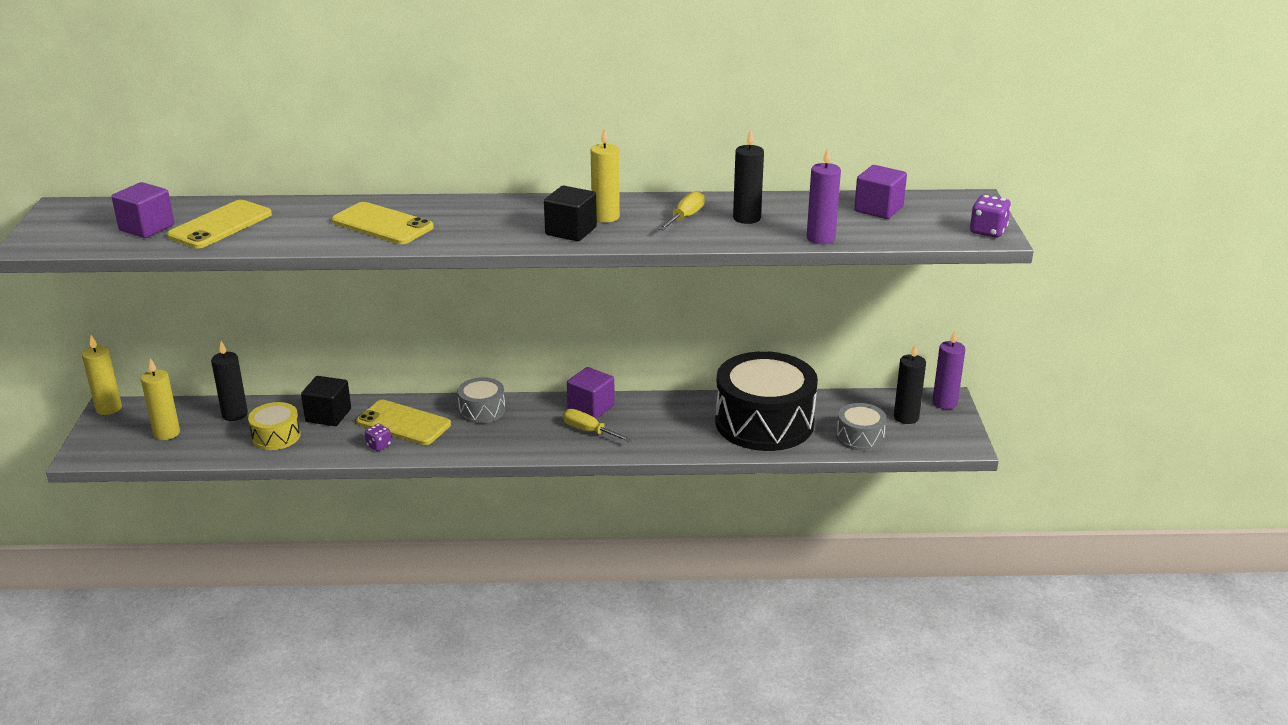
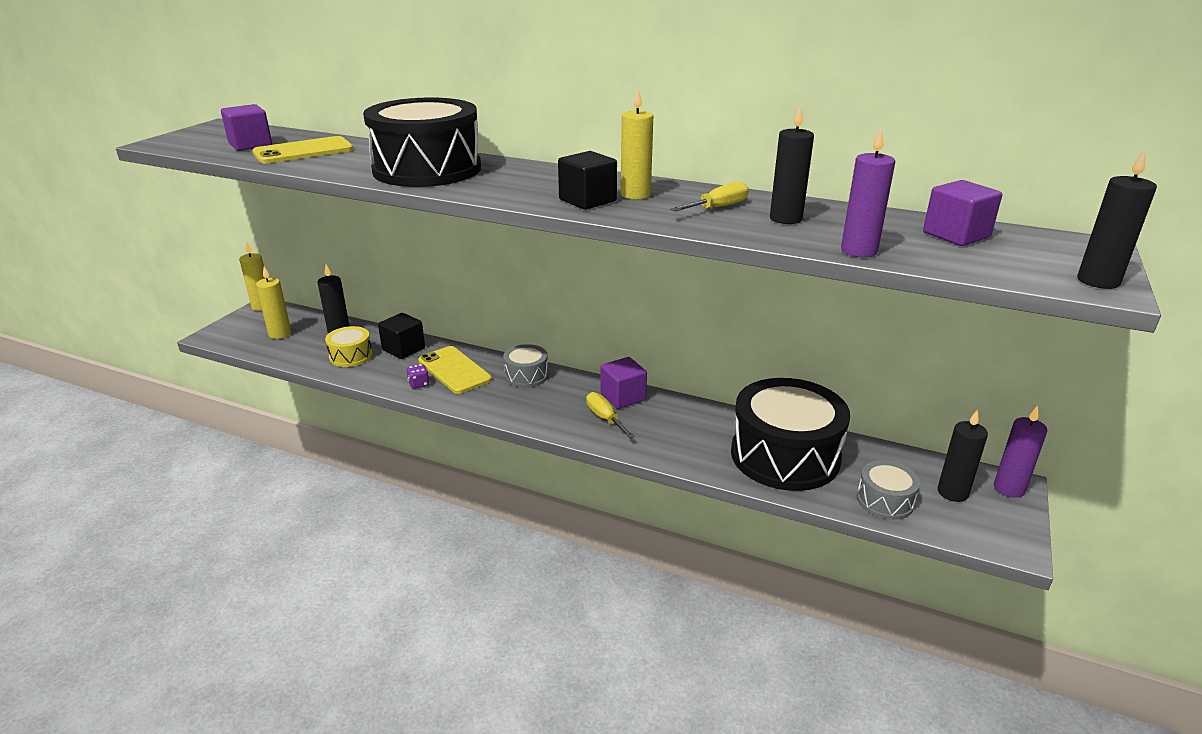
camera: 25 degrees right, 0 degrees up
(382, 224) = (427, 169): yellow phone -> black drum
(988, 231) = (1098, 281): purple dice -> black candle

